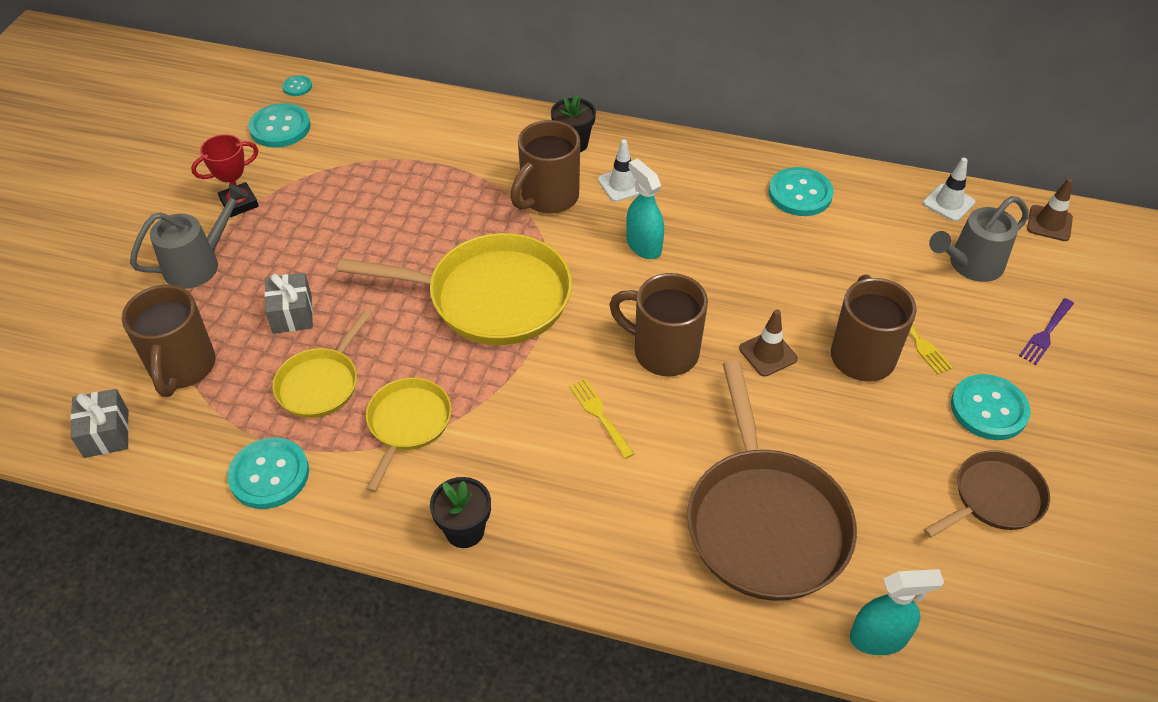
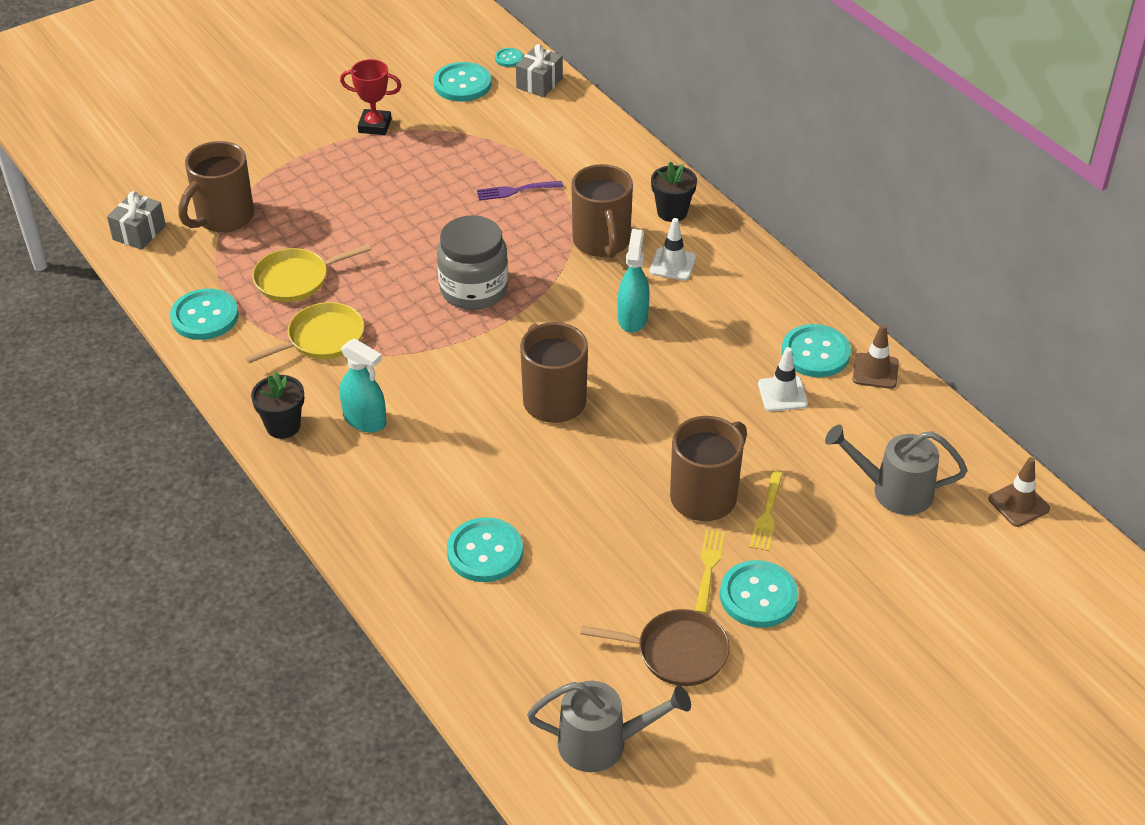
camera: 40 degrees right, 5 degrees down
(199, 264) = (305, 154): grey watering can -> grey watering can (603, 743)
(292, 314) = (327, 222): grey gift -> grey gift (539, 83)
(491, 297) = (474, 289): yellow pan -> grey jar
(548, 198) = (601, 242): brown mug -> brown mug turned 90 degrees counterclockwise
(599, 415) = (455, 413): yellow fork -> yellow fork (708, 567)
(764, 521) = (485, 552): brown pan -> turquoise button
(768, 354) = (631, 450): brown traffic cone -> brown traffic cone (875, 371)
(879, 638) = (471, 671): turquoise spray bottle -> turquoise spray bottle (365, 420)
(948, 203) = (943, 434): white traffic cone -> white traffic cone (782, 394)
(1046, 334) = (887, 578): purple fork -> purple fork (515, 191)

